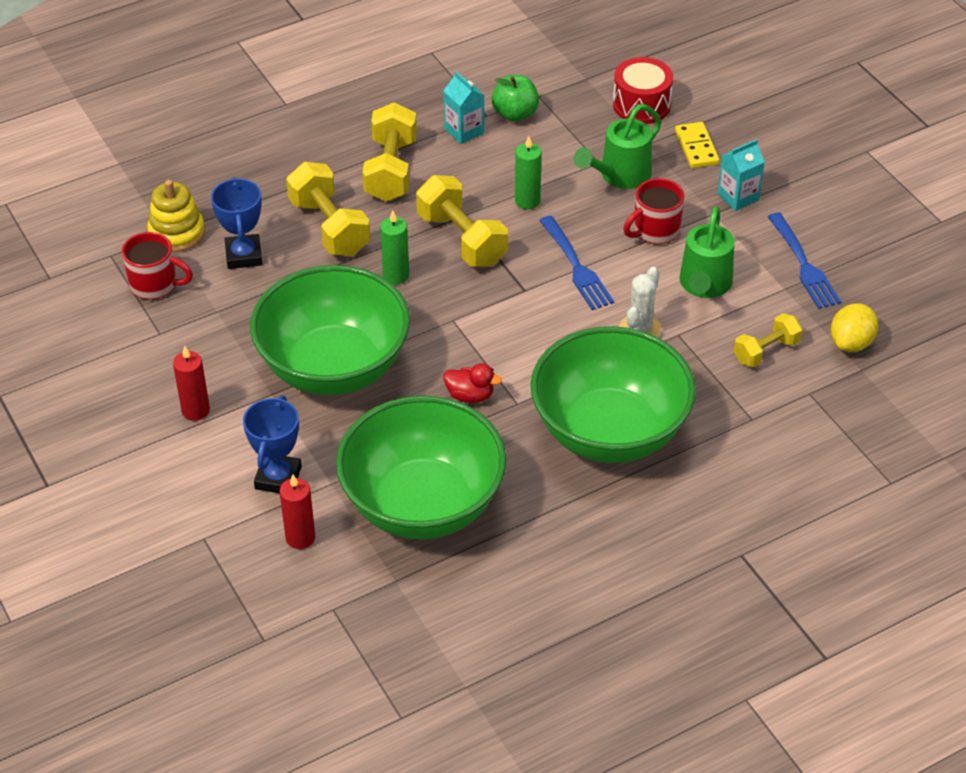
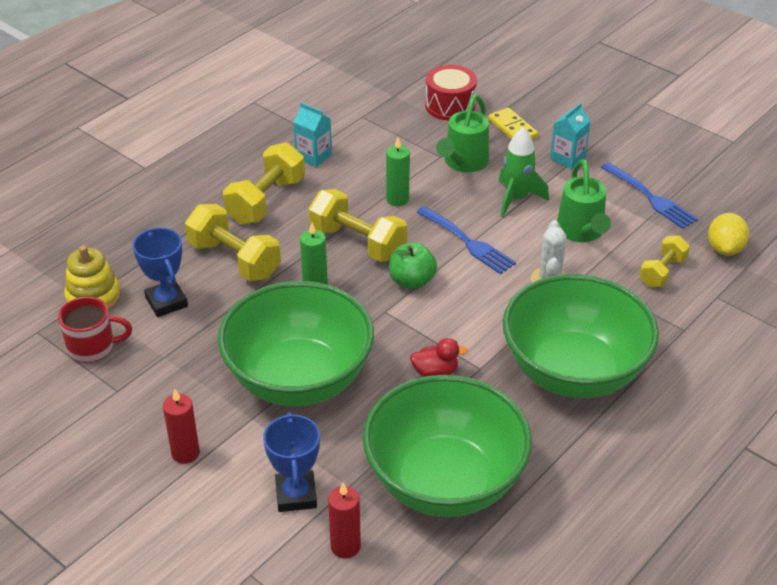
camera: 20 degrees left, 5 degrees down
(391, 170) = (266, 201): yellow dumbbell -> yellow dumbbell turned 45 degrees clockwise
(515, 114) = (350, 134): green apple -> green apple (412, 281)
(655, 231) = (516, 199): red mug -> green rocket

